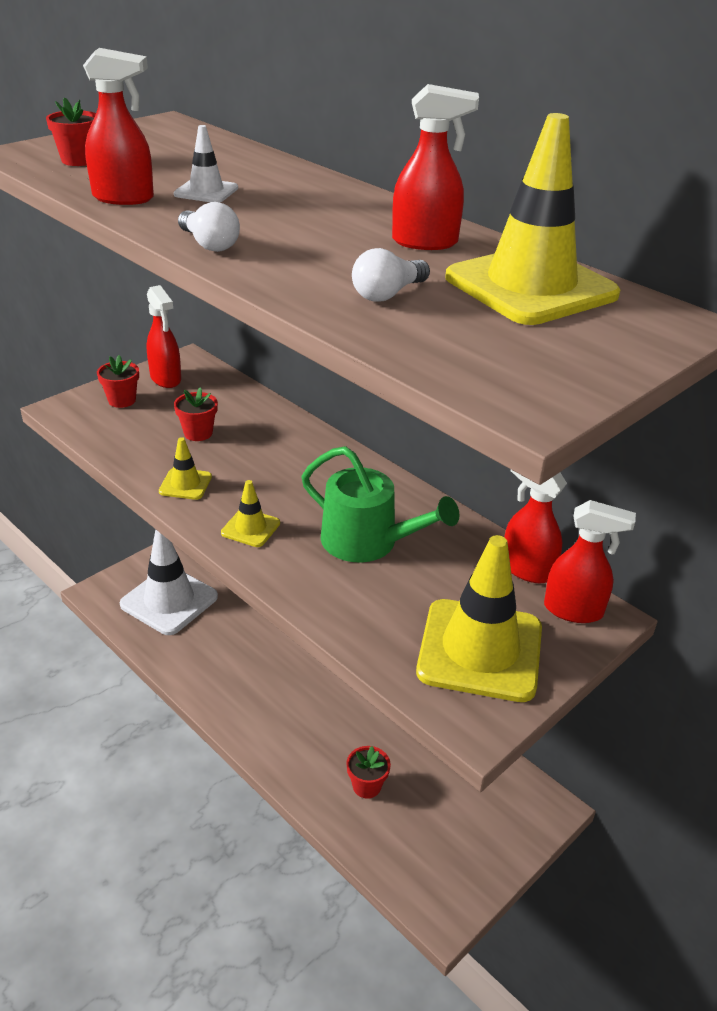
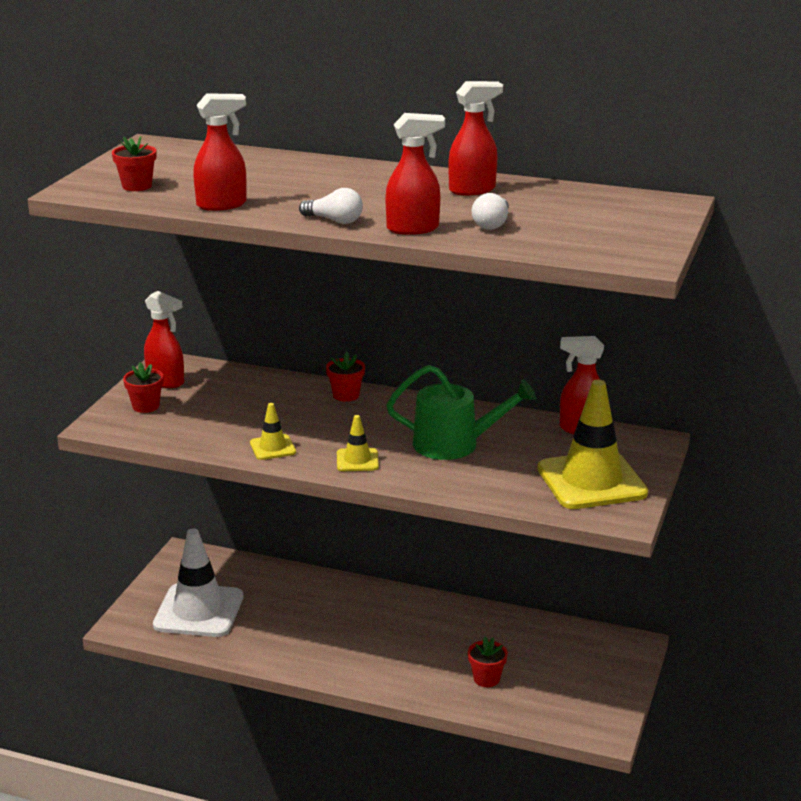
camera: 25 degrees left, 10 degrees down
(198, 433) = (242, 412): red flower pot -> red flower pot (346, 395)
(206, 191) = (273, 188): white traffic cone -> none
(531, 286) = (570, 201): yellow traffic cone -> none
(574, 610) = (633, 442): red spray bottle -> red spray bottle (413, 229)

